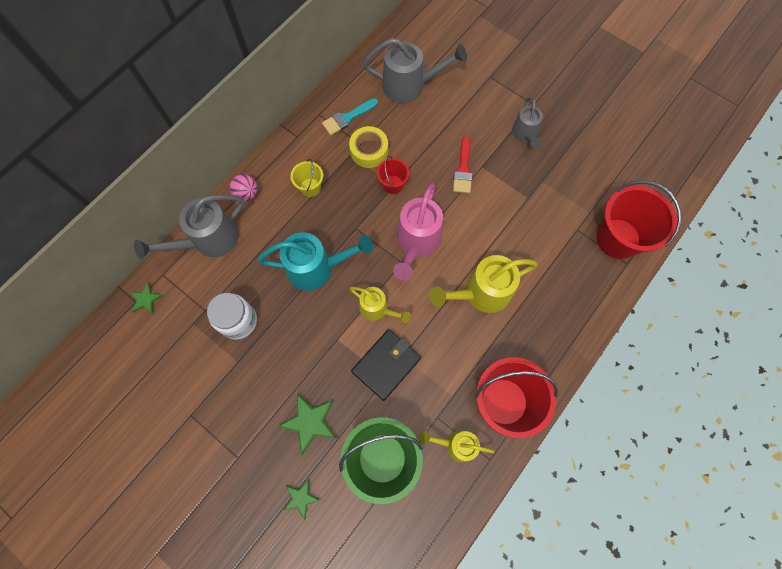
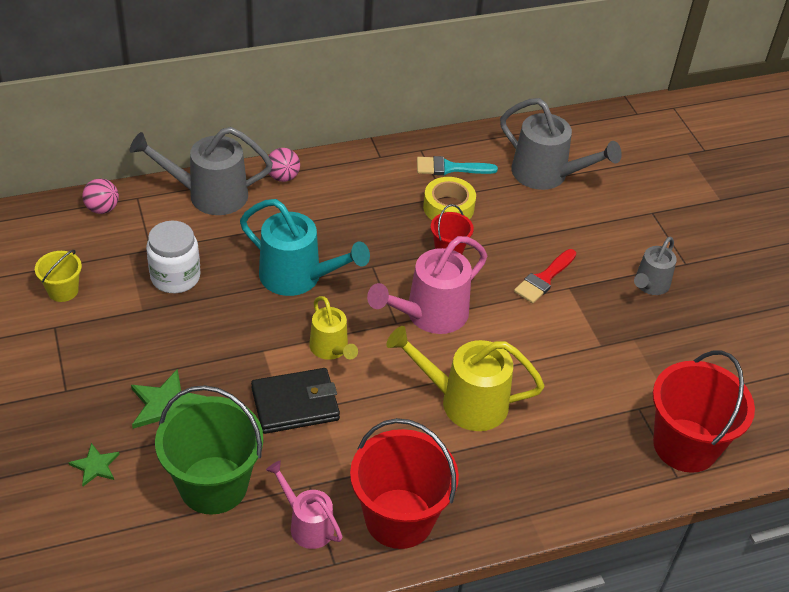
camera: 30 degrees right, 25 degrees down
(145, 299) = (102, 209): green star -> pink ball
(310, 187) = (355, 206): yellow bucket -> yellow bucket (63, 290)
(456, 445) = (306, 524): yellow watering can -> pink watering can

